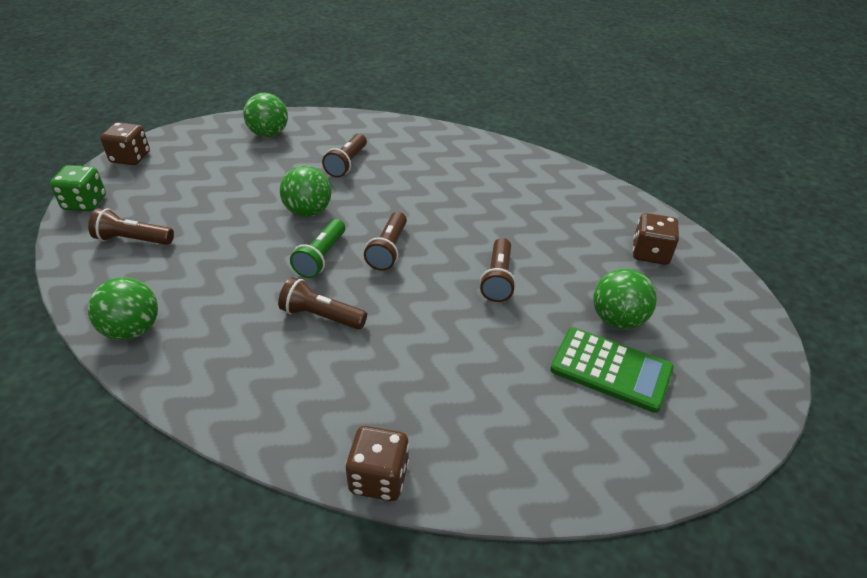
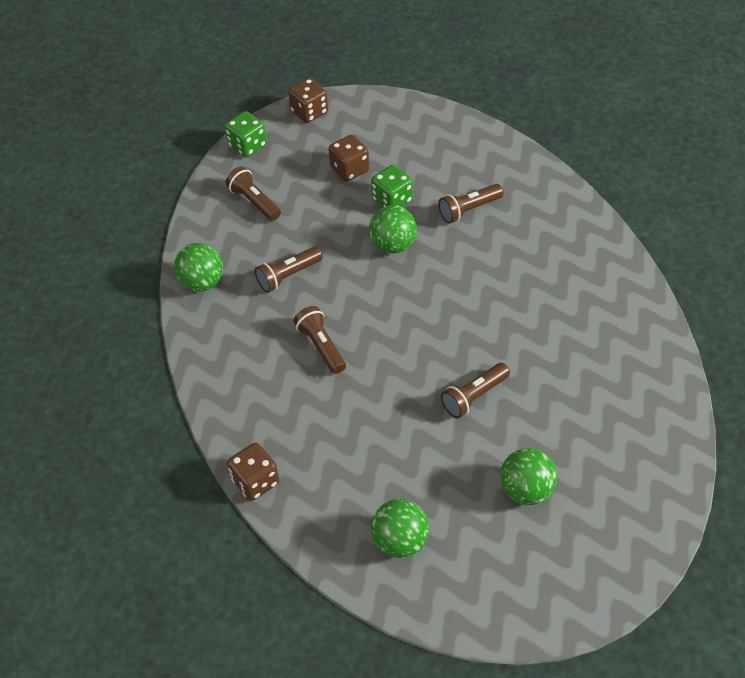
camera: 45 degrees right, 10 degrees up
(269, 134) = (434, 139): green ball -> green ball (400, 541)
(274, 184) = (392, 200): none -> green dice
(321, 257) = (365, 295): green flashlight -> none
(388, 250) = (419, 319): brown flashlight -> brown flashlight (288, 276)
(611, 369) = (473, 521): green calculator -> none
(650, 253) = (628, 456): brown dice -> brown dice (349, 169)

